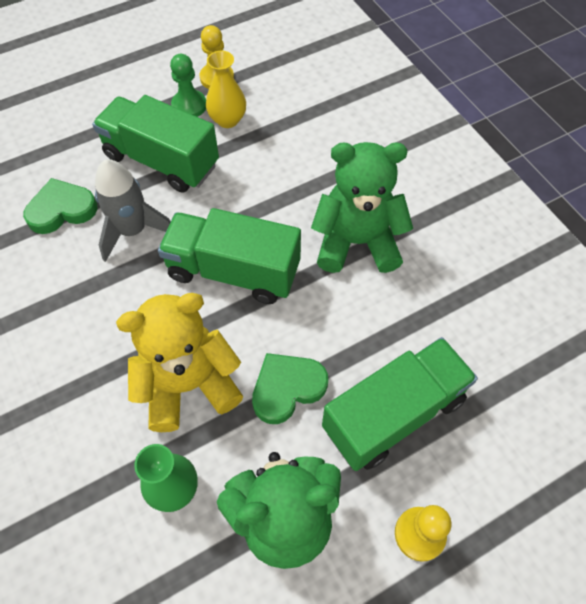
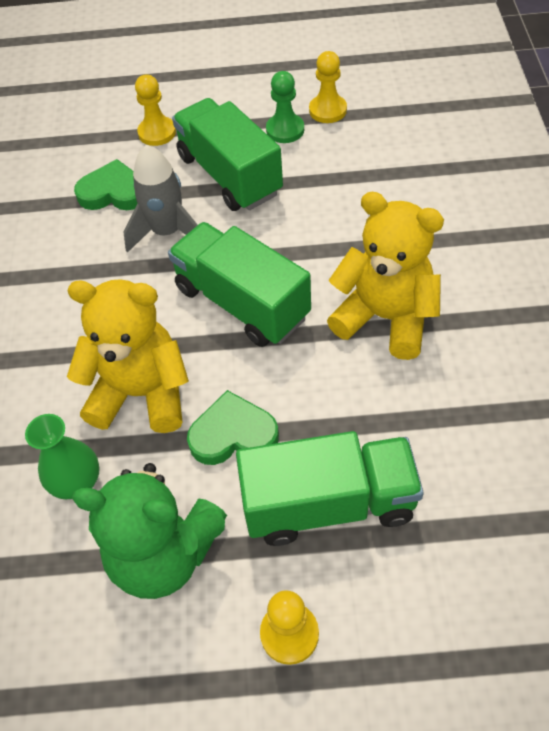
camera: 30 degrees right, 5 degrees down
(73, 141) = (157, 132): none -> yellow pawn
(228, 120) = (316, 154): yellow vase -> none
(357, 242) = (385, 318): green teddy bear -> yellow teddy bear

